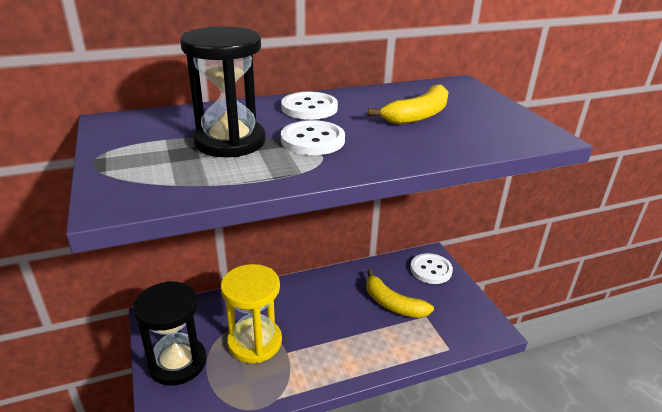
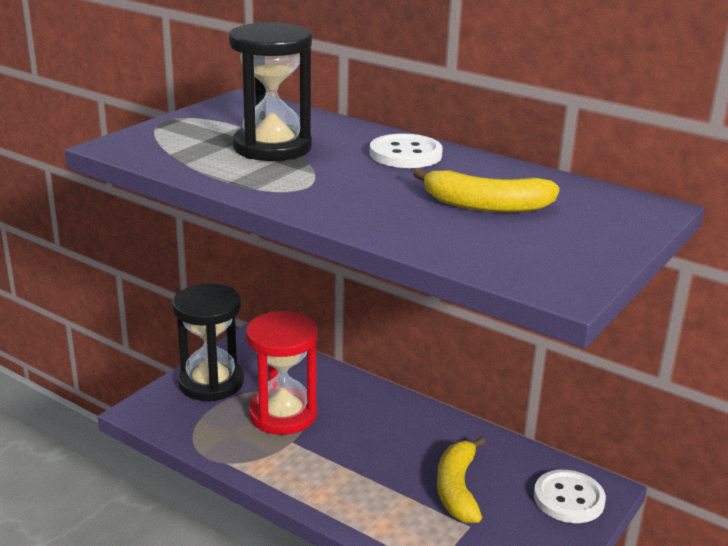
camera: 55 degrees right, 5 degrees down
(255, 342) = (283, 414): yellow hourglass -> red hourglass
(312, 140) = (330, 175): white button -> none

